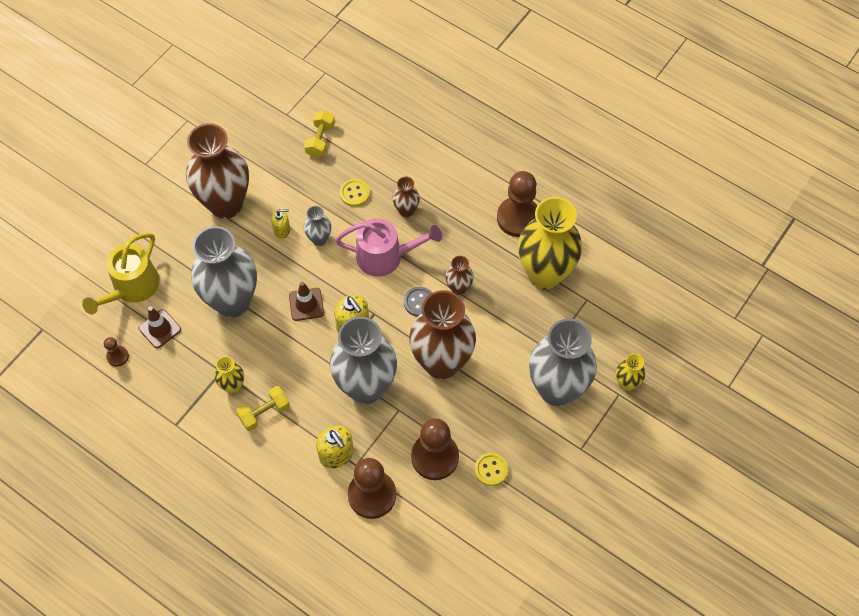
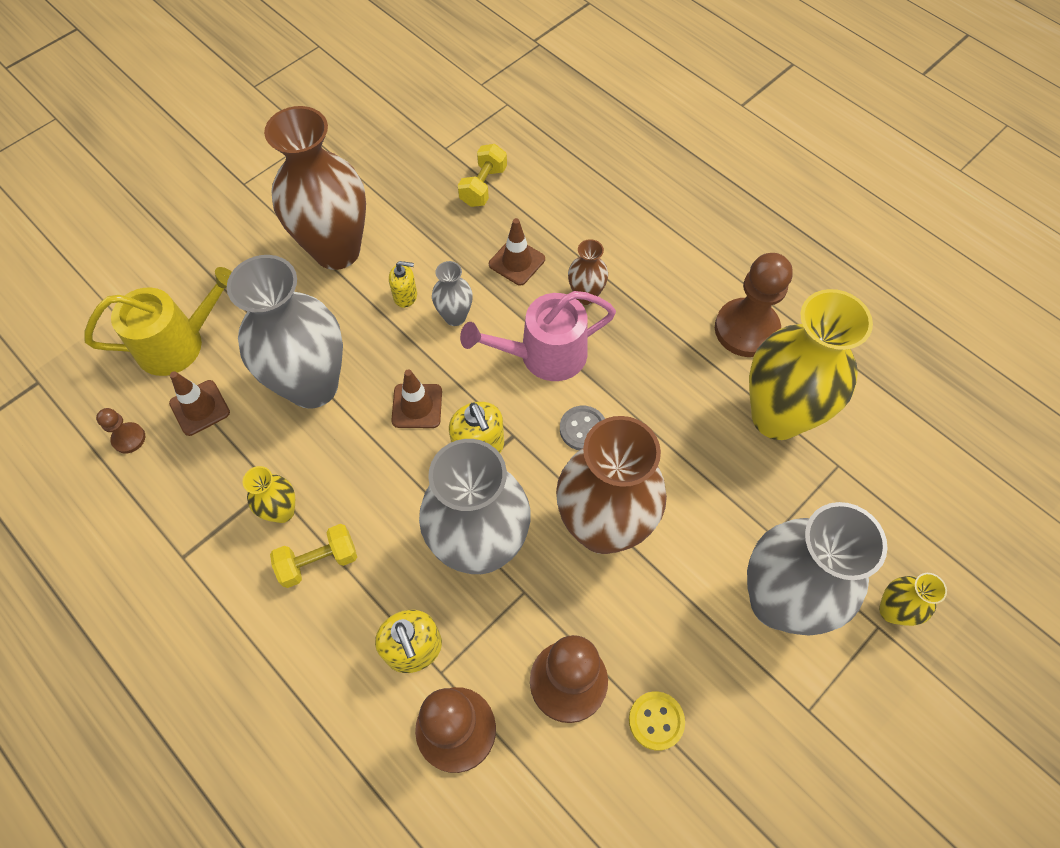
camera: 10 degrees right, 0 degrees up
(132, 287) = (178, 343): yellow watering can -> yellow watering can turned 150 degrees counterclockwise
(354, 193) = (517, 262): yellow button -> brown traffic cone
(385, 256) = (544, 355): pink watering can -> pink watering can turned 150 degrees clockwise
(458, 288) = (645, 417): brown vase -> none

